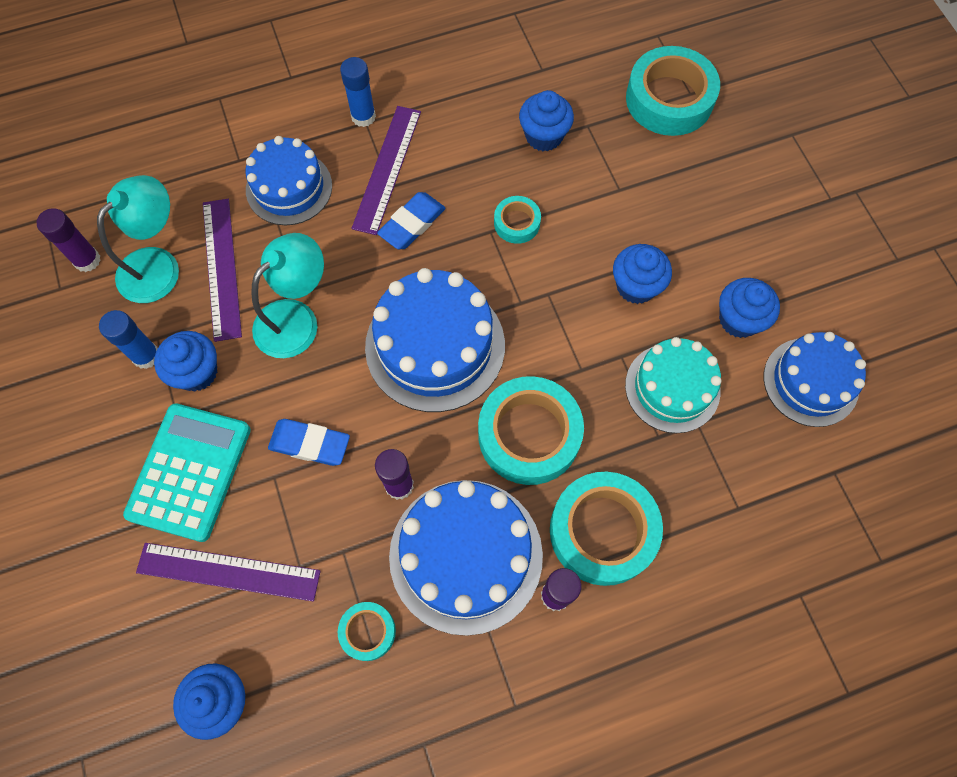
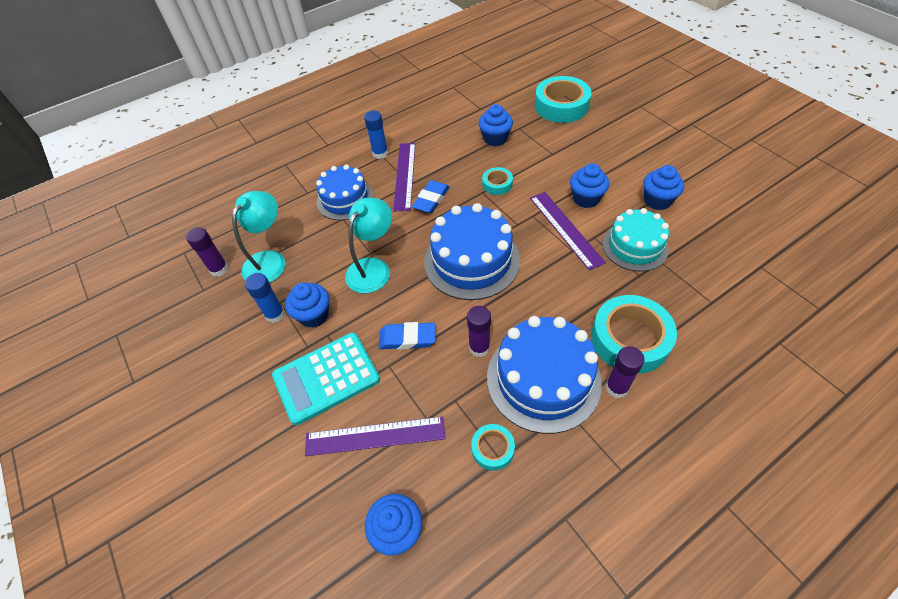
camera: 10 degrees left, 15 degrees down
(189, 472) = (326, 378): turquoise calculator -> turquoise calculator turned 120 degrees counterclockwise
(222, 268) = (313, 252): purple ruler -> purple ruler (565, 229)
(529, 435) = (555, 295): turquoise tape -> none
(810, 382) = (718, 222): blue cake -> none

